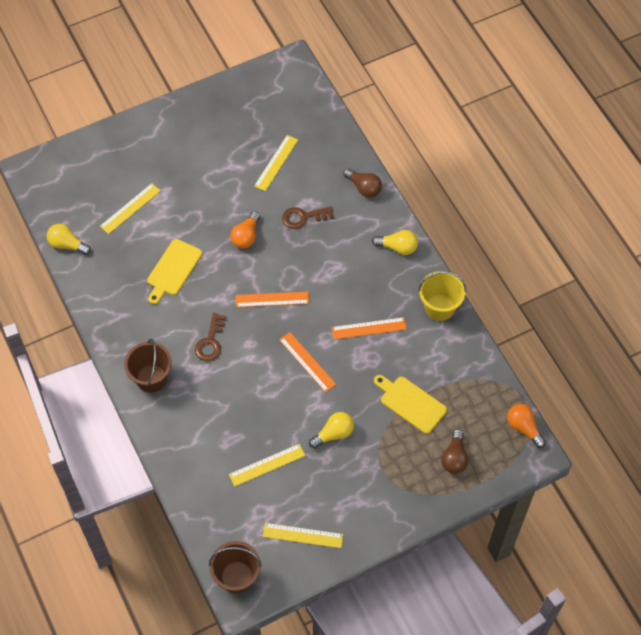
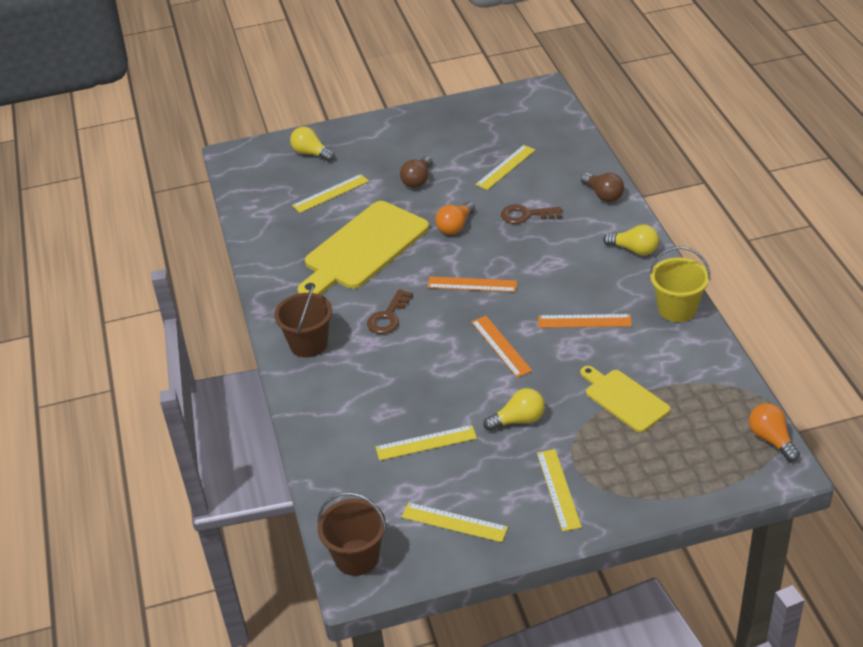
camera: 15 degrees right, 20 degrees down
(67, 244) = (251, 218): yellow light bulb -> yellow light bulb (311, 153)
(173, 270) = (363, 249): yellow cutting board -> yellow cutting board, size x1.77
(374, 495) = (558, 489): none -> yellow ruler
(454, 458) = (672, 461): brown light bulb -> brown light bulb (418, 180)

